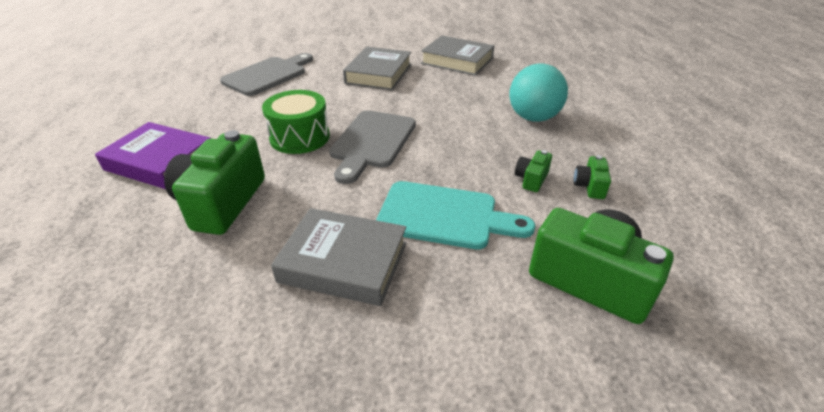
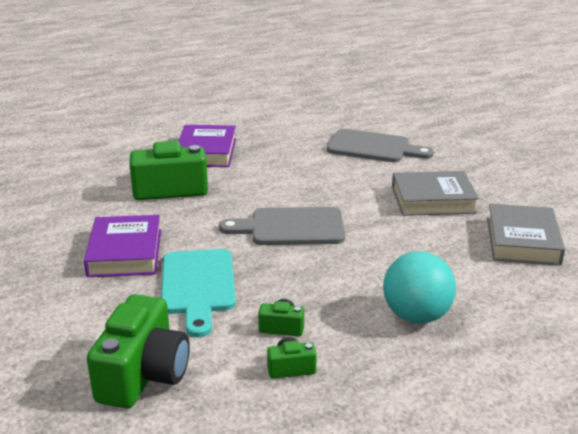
camera: 70 degrees right, 10 degrees down
(300, 137) = (275, 192): green drum -> none
(343, 262) = (125, 253): grey book -> purple book

